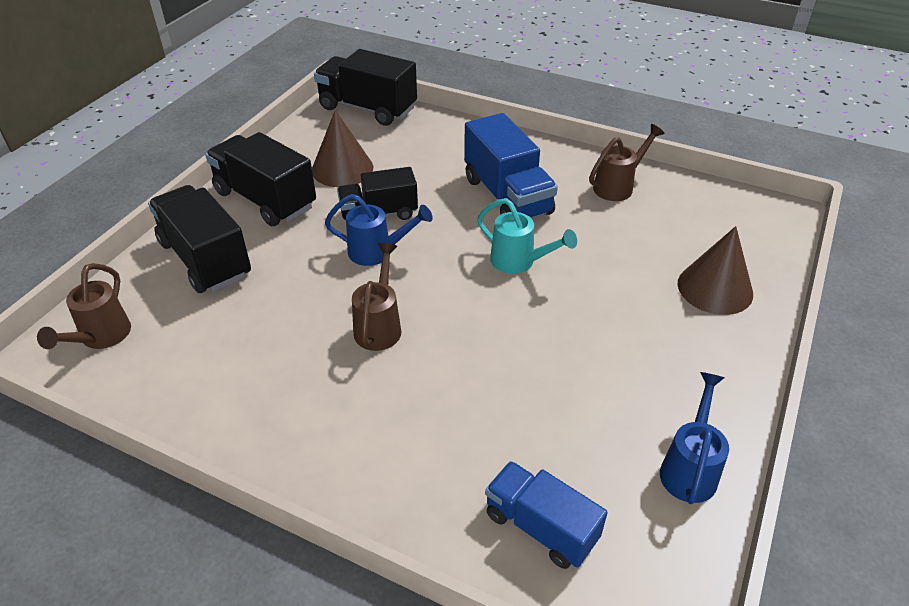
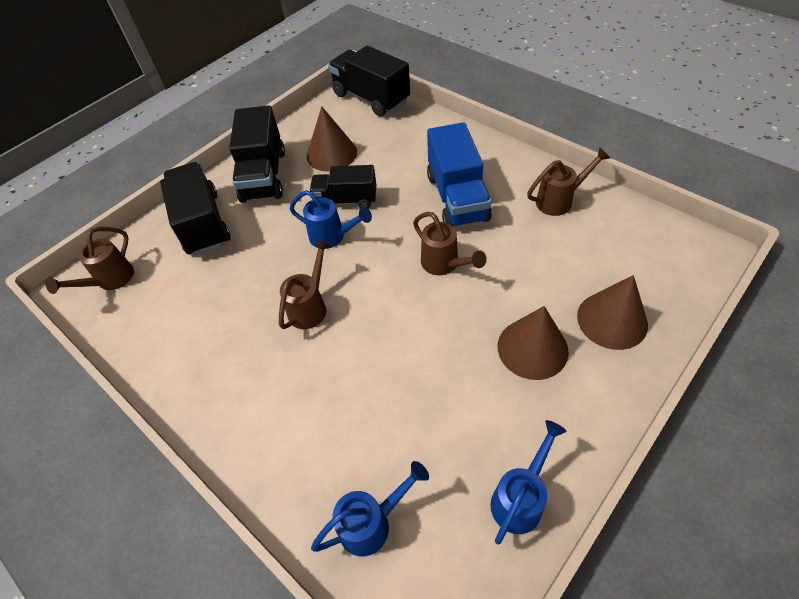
camera: 20 degrees right, 10 degrees up
(265, 200) = (264, 175): black truck -> black truck turned 150 degrees counterclockwise
(519, 262) = (444, 265): turquoise watering can -> brown watering can
(540, 527) = (372, 522): blue truck -> blue watering can
(645, 327) = (532, 348): none -> brown cone

